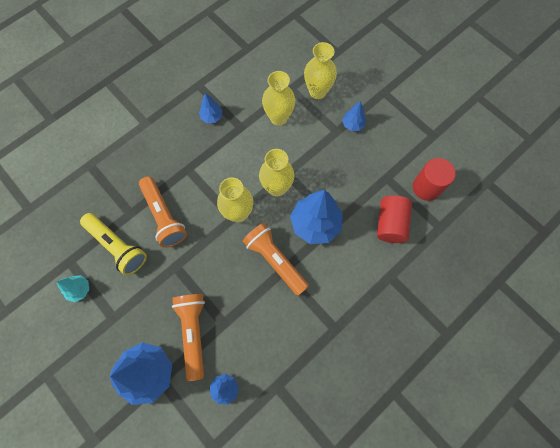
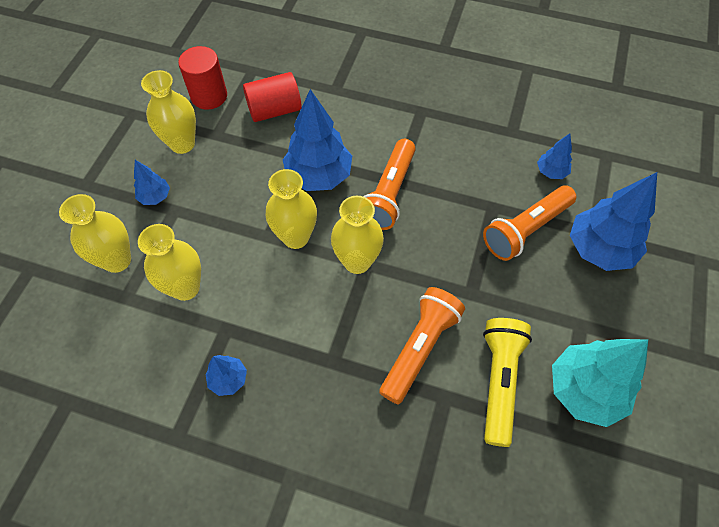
camera: 120 degrees left, 10 degrees down
(79, 289) = (584, 390): turquoise tree -> turquoise tree, size x2.01
(389, 154) = (182, 144): none -> yellow vase

